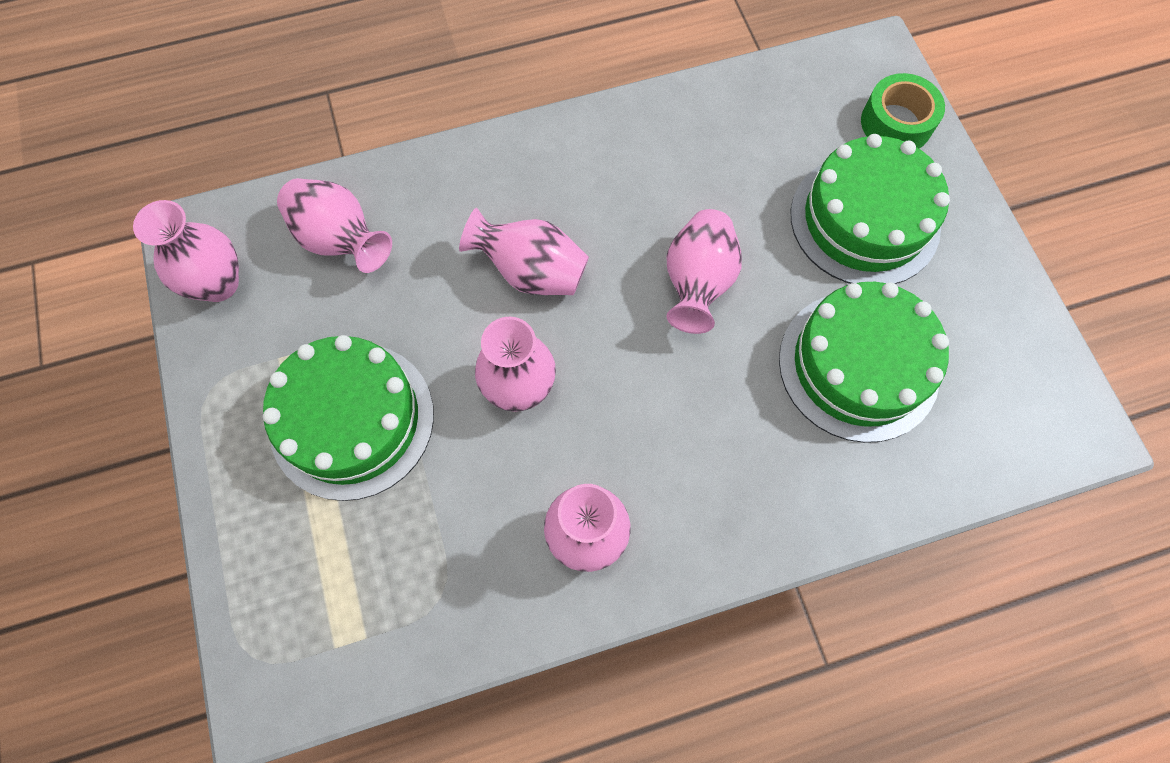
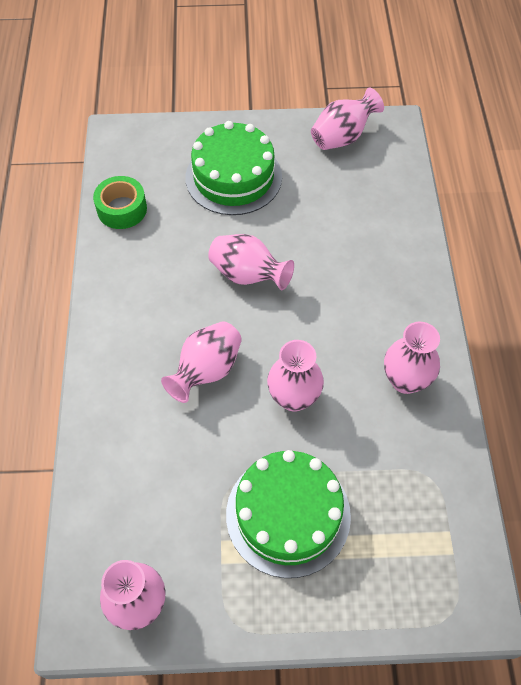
camera: 75 degrees left, 10 degrees down
(340, 240) = (132, 499): pink vase -> pink vase (342, 137)
(858, 365) = (329, 209): green cake -> none
(896, 123) = (171, 141): green tape -> green tape (122, 209)

